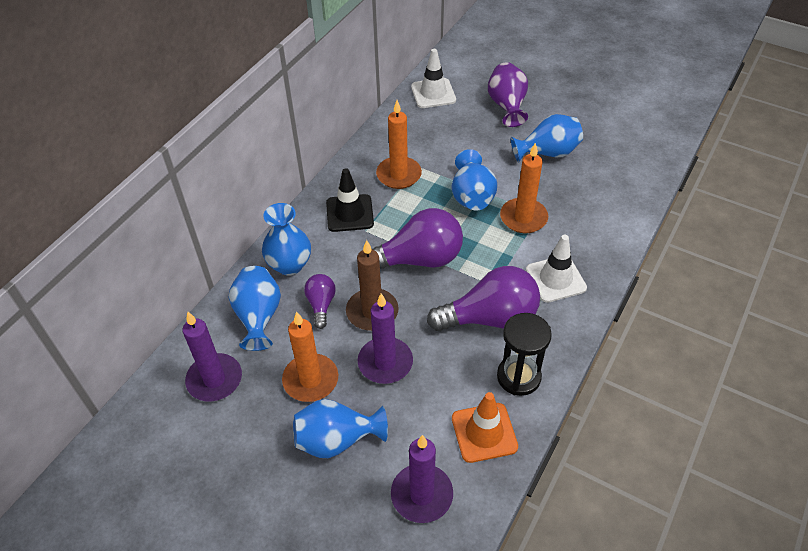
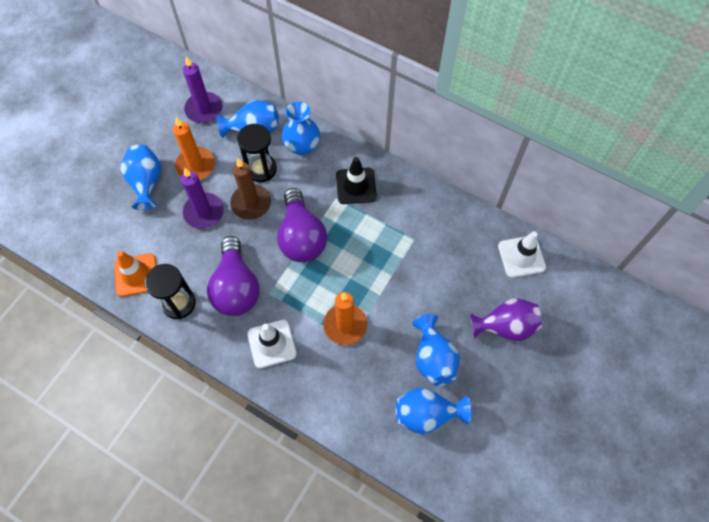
camera: 90 degrees right, 15 degrees up
(321, 305) = (261, 169): purple light bulb -> black hourglass
(399, 175) = (402, 223): orange candle -> none
(421, 495) = (97, 233): purple candle -> none
(472, 196) = (373, 283): blue vase -> blue vase (427, 414)

